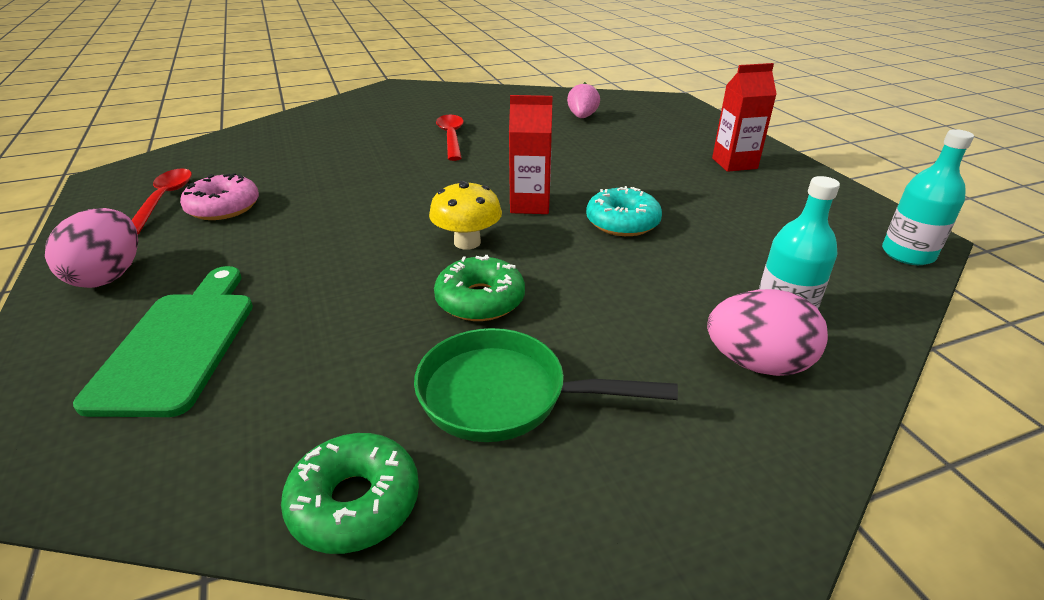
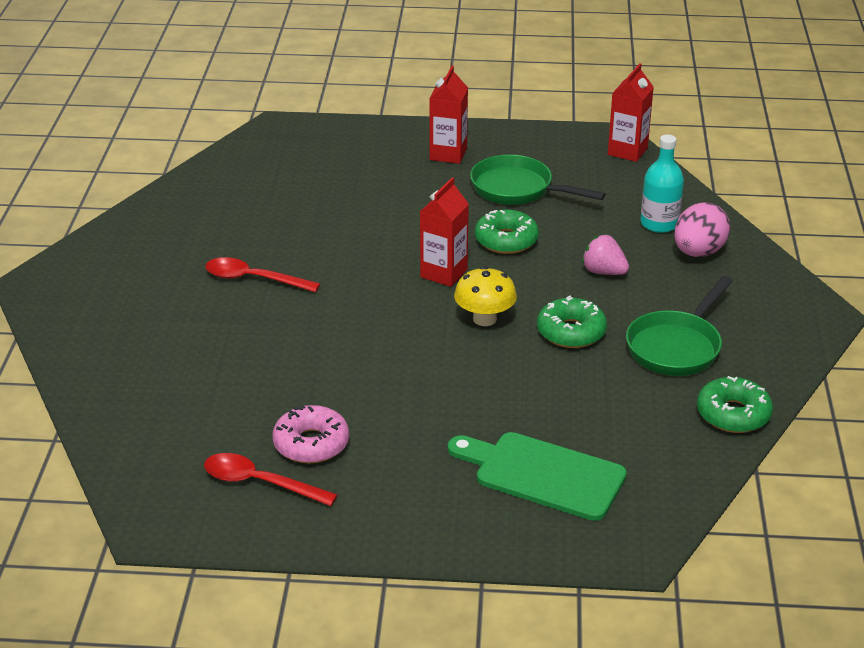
camera: 65 degrees left, 0 degrees up
(109, 276) = (408, 514): pink egg -> none
(582, 117) = (272, 190): pink strawberry -> pink strawberry (603, 272)
(622, 222) = (506, 240): turquoise donut -> green donut
(724, 207) = (517, 189): none -> green pan
(907, 254) = (627, 151): turquoise bottle -> red carton

